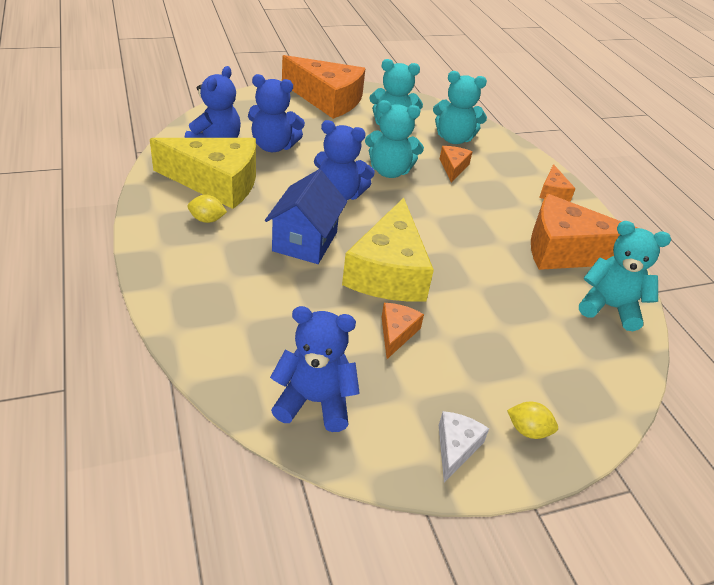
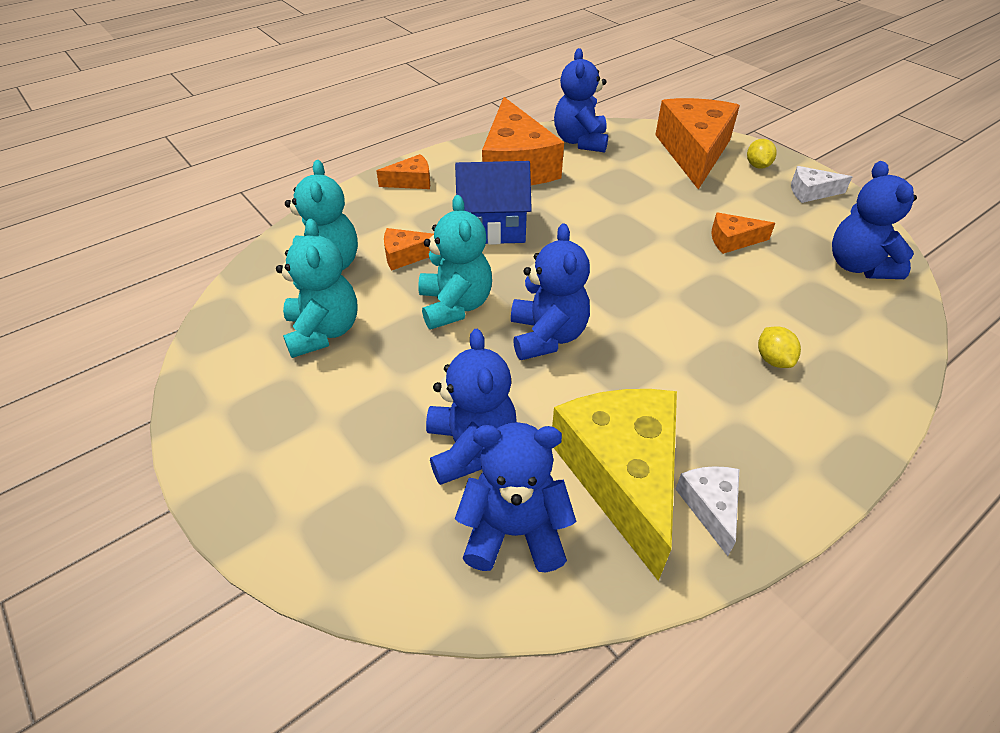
camera: 105 degrees left, 5 degrees up
(172, 201) = (710, 507): none -> white cheese
(207, 220) = (712, 444): yellow lemon -> yellow lemon (773, 359)
(305, 241) = (666, 337): blue house -> blue house (493, 228)
(327, 99) = (259, 434): orange cheese -> orange cheese (694, 152)
(388, 271) = (654, 263): yellow cheese -> none
(609, 307) = (580, 141): turquoise teddy bear -> blue teddy bear

